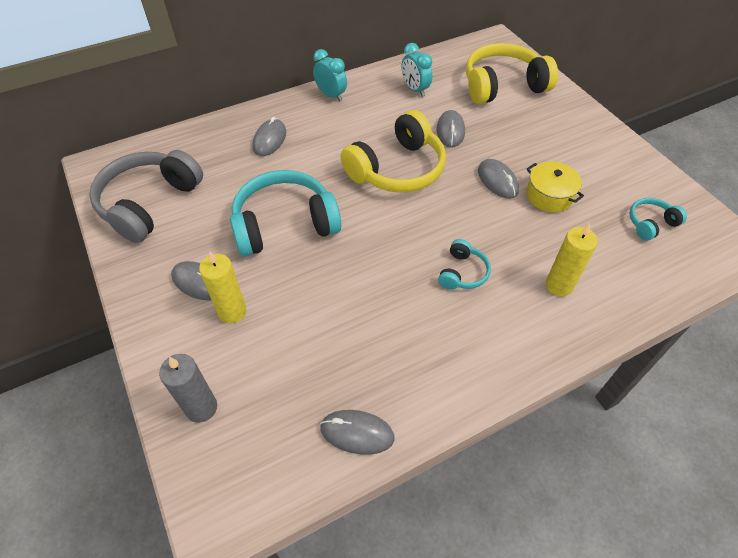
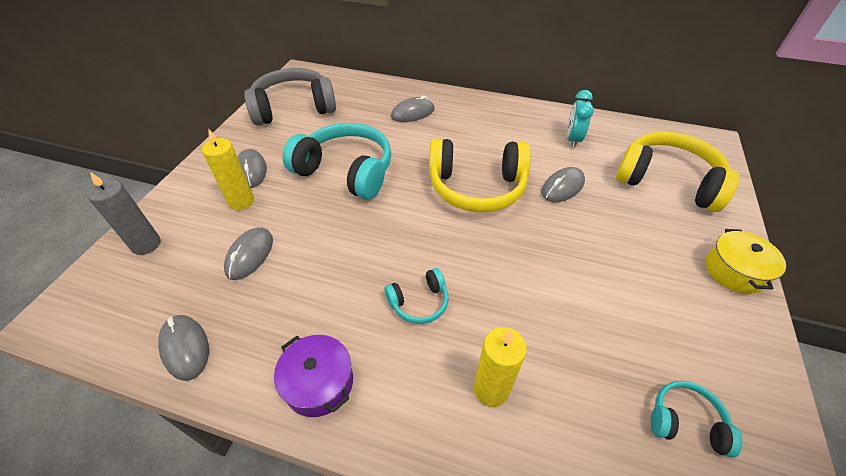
camera: 45 degrees right, 5 degrees down
(331, 95) = (496, 108): turquoise clock -> none
(471, 367) = (319, 383): none -> purple pot
(497, 181) = (553, 254): grey mouse -> grey mouse (250, 255)
(549, 196) = (591, 303): yellow pot -> yellow pot (734, 271)

